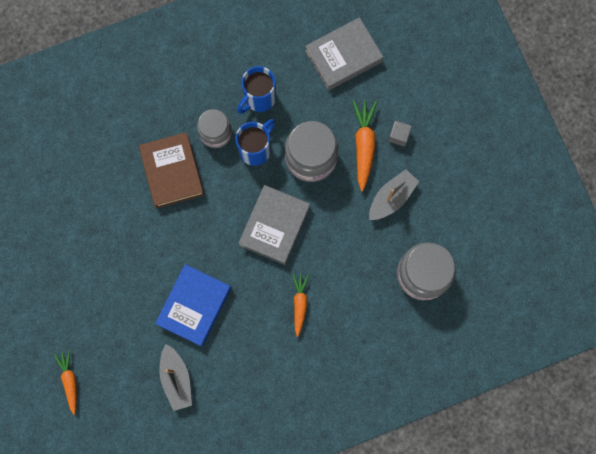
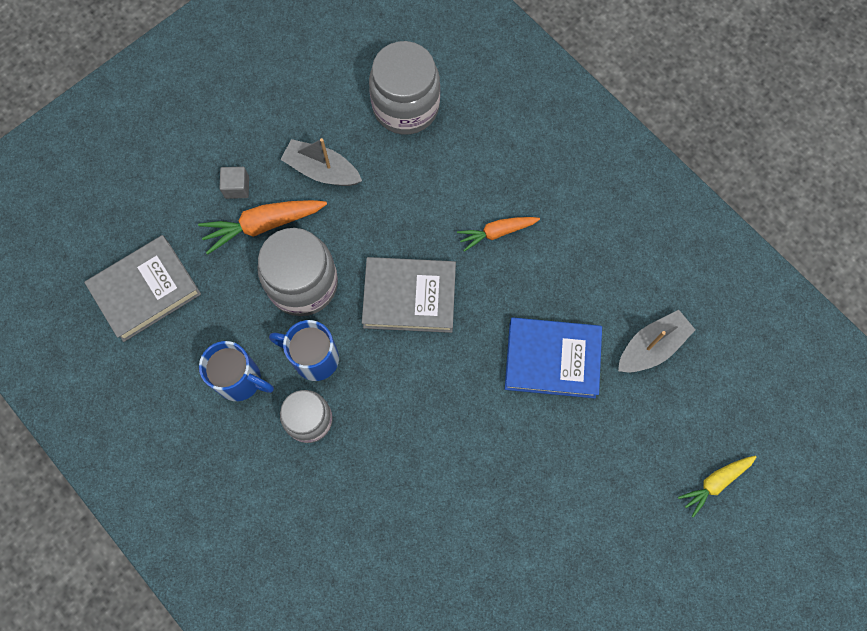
camera: 110 degrees left, 5 degrees down
(70, 381) = (715, 483): orange carrot -> yellow carrot
(172, 172) = (384, 458): brown book -> none
(343, 56) = (146, 291): grey book -> grey book turned 75 degrees counterclockwise

